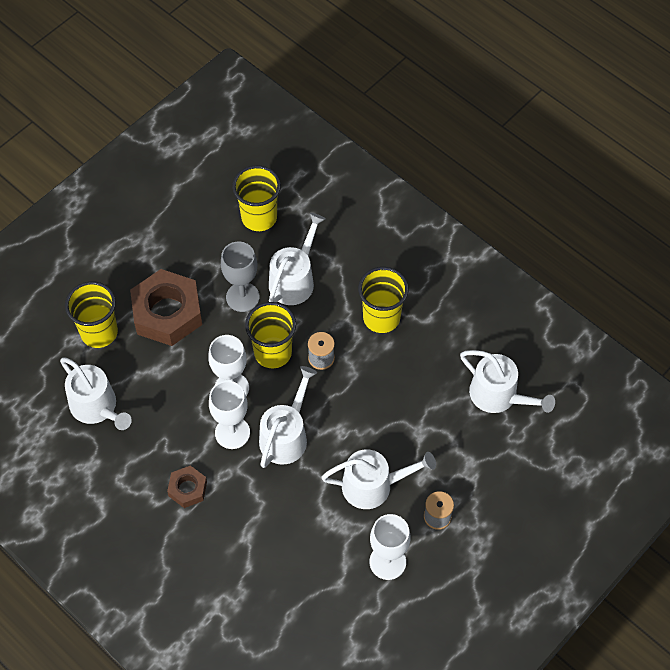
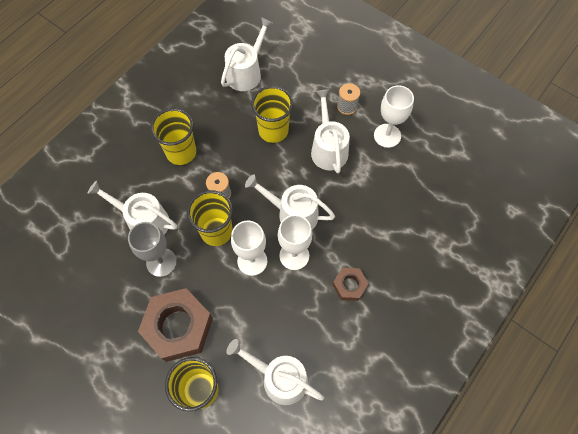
camera: 95 degrees left, 5 degrees up
(97, 407) = (279, 378): white watering can -> white watering can turned 105 degrees counterclockwise
(259, 217) = (76, 257): yellow cup -> yellow cup (273, 131)

